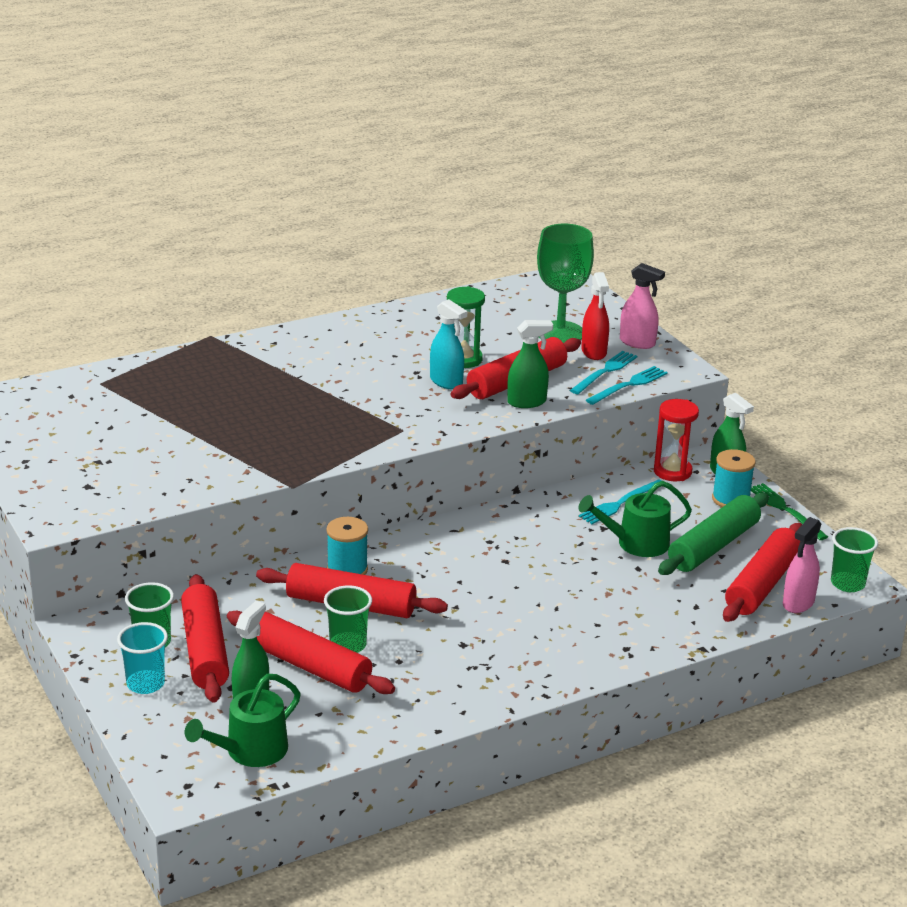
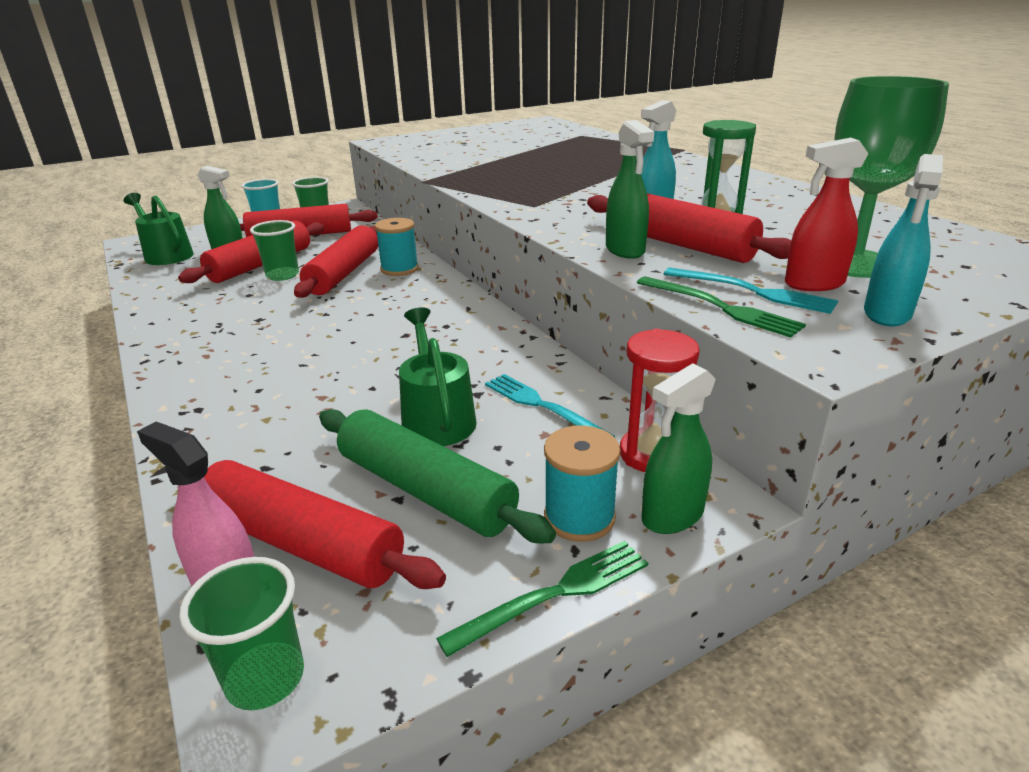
camera: 90 degrees right, 0 degrees up
(628, 385) = (720, 307): turquoise fork -> green fork
(637, 343) = (887, 314): pink spray bottle -> turquoise spray bottle

